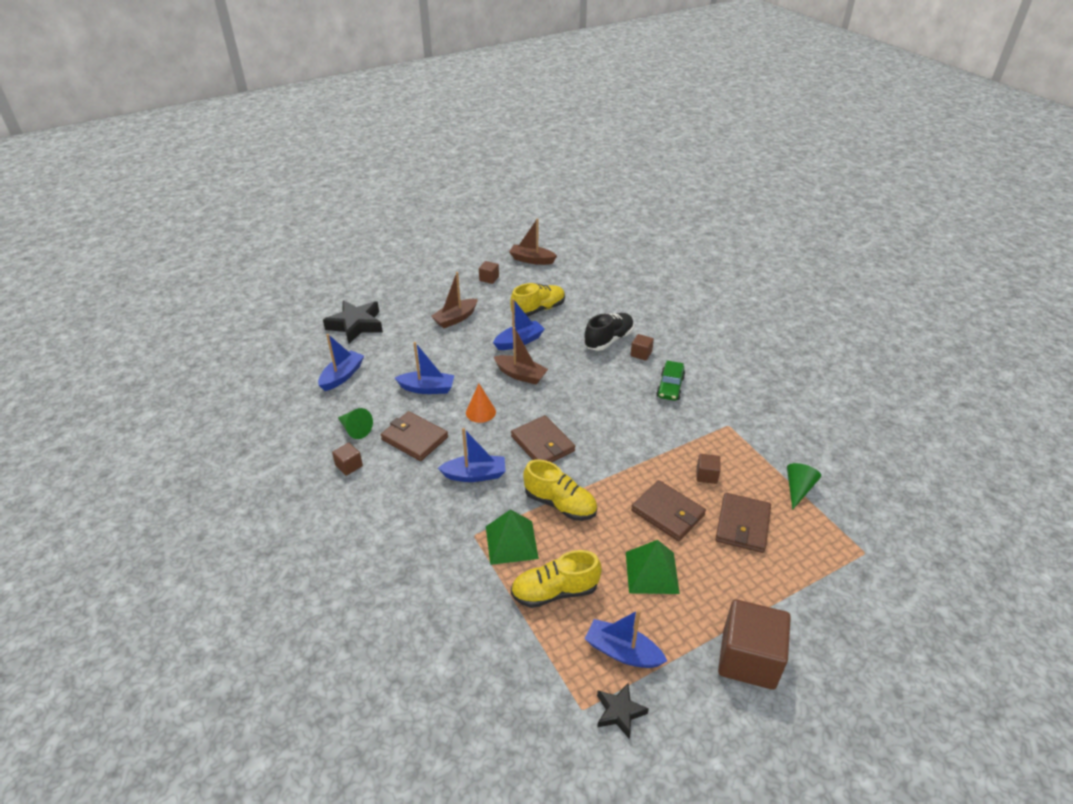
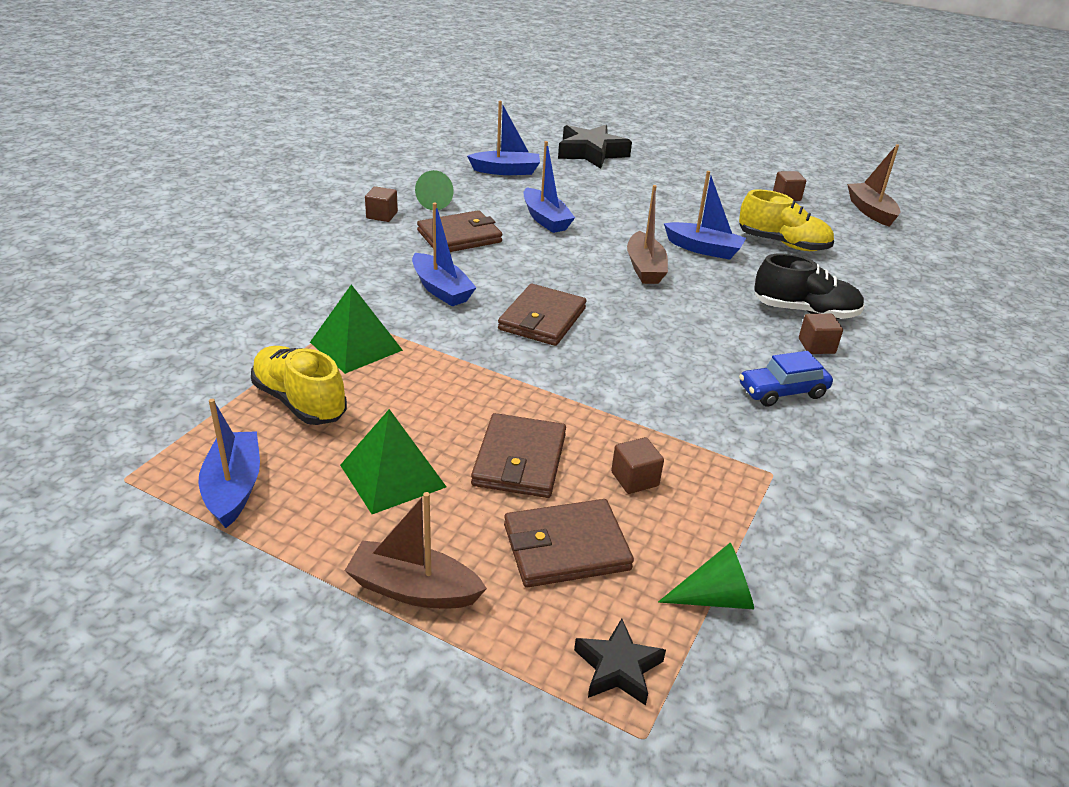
camera: 55 degrees right, 5 degrees down
(414, 438) = (459, 236): brown wallet -> brown wallet turned 60 degrees clockwise
(455, 318) = (683, 199): brown boat -> brown boat (413, 589)
(480, 412) = (547, 262): orange cone -> none
(560, 504) = (450, 363): yellow shoe -> none
(619, 712) = (131, 513): black star -> black star (617, 668)
(670, 387) = (782, 391): green car -> blue car
(748, 659) = (291, 626): brown cube -> none

